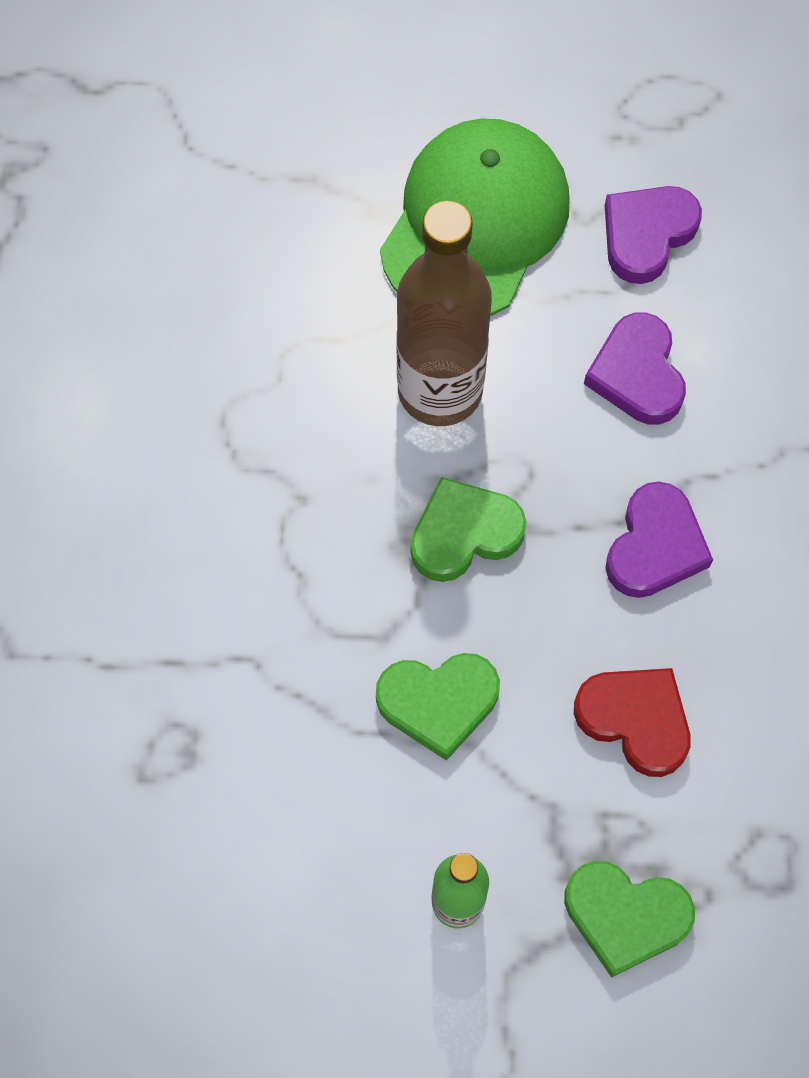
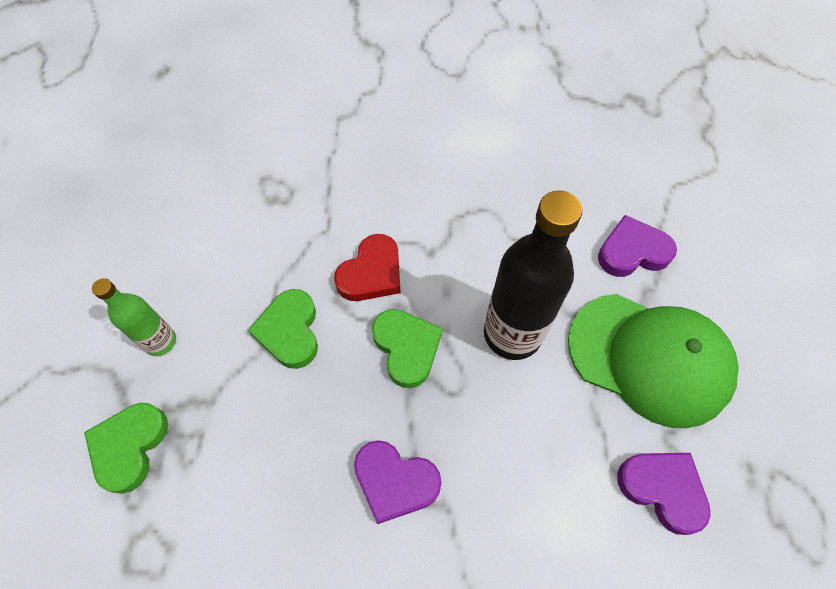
camera: 90 degrees right, 5 degrees down
(440, 390) = (512, 334): brown bottle -> black bottle
(635, 720) = (264, 460): red heart -> red heart (371, 273)
(637, 374) = (537, 475): purple heart -> purple heart (632, 251)

